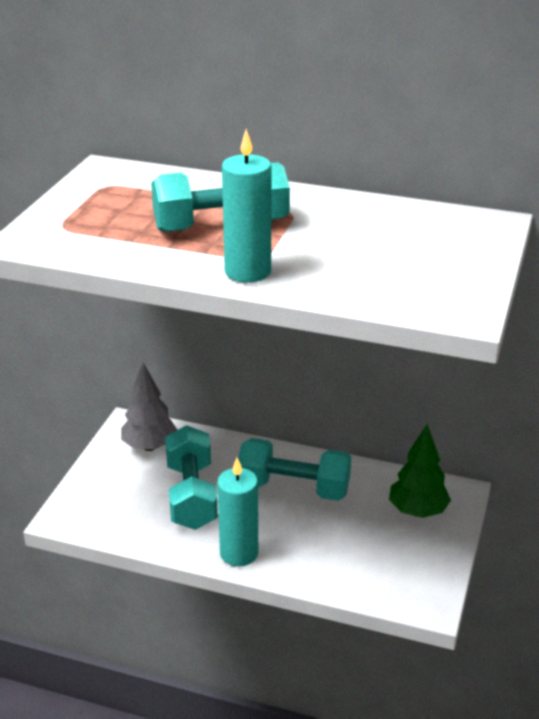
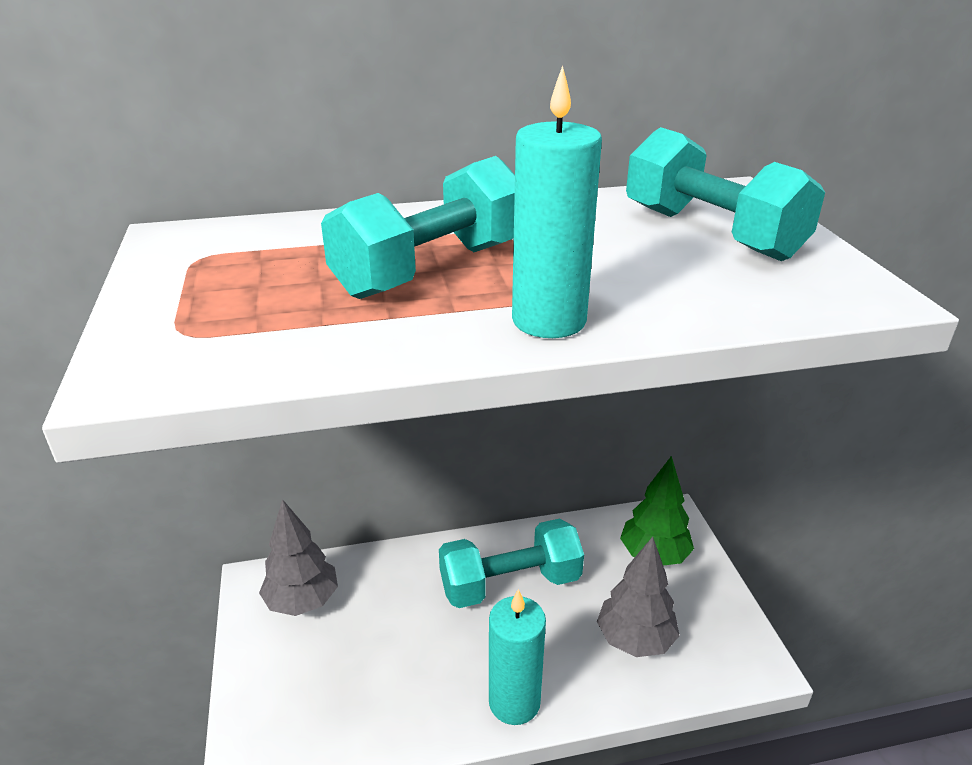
camera: 30 degrees left, 0 degrees up
(191, 495) = (400, 647): turquoise dumbbell -> turquoise dumbbell (710, 233)
(352, 554) = (635, 640): none -> grey tree

